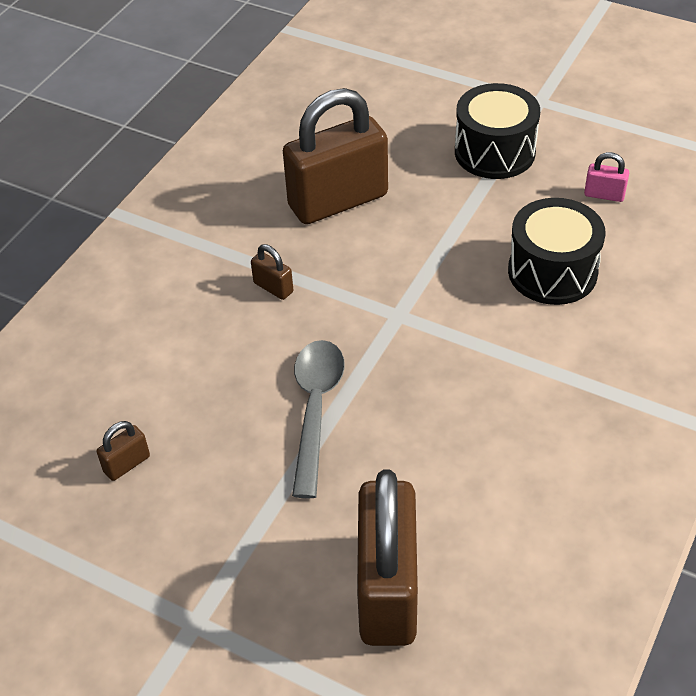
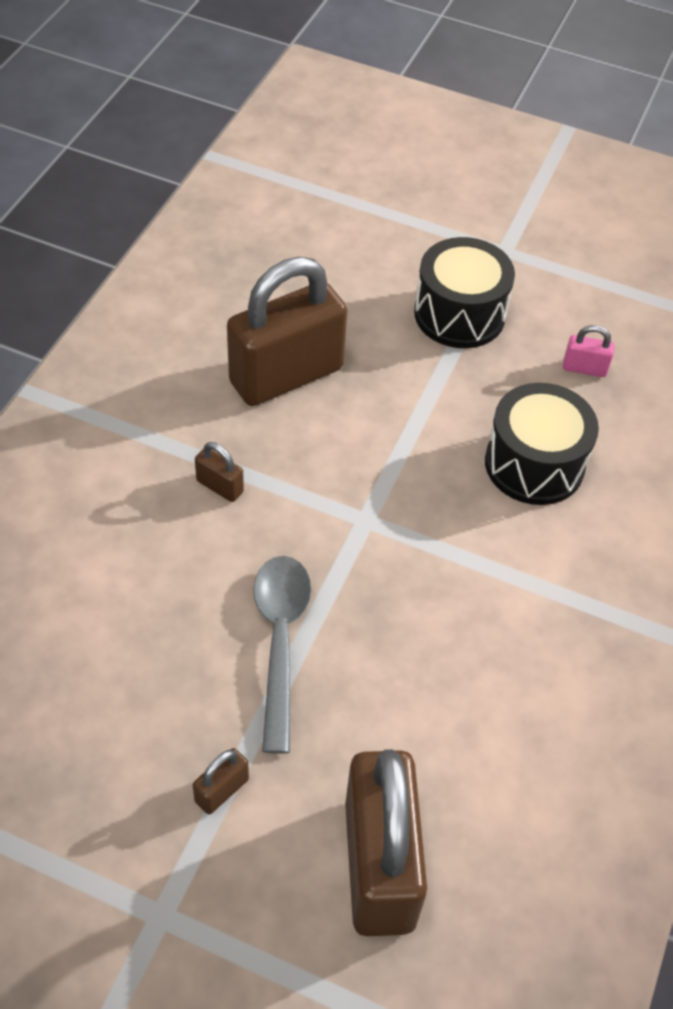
camera: 10 degrees left, 5 degrees up
(127, 464) = (65, 716): brown padlock -> brown padlock (222, 790)

